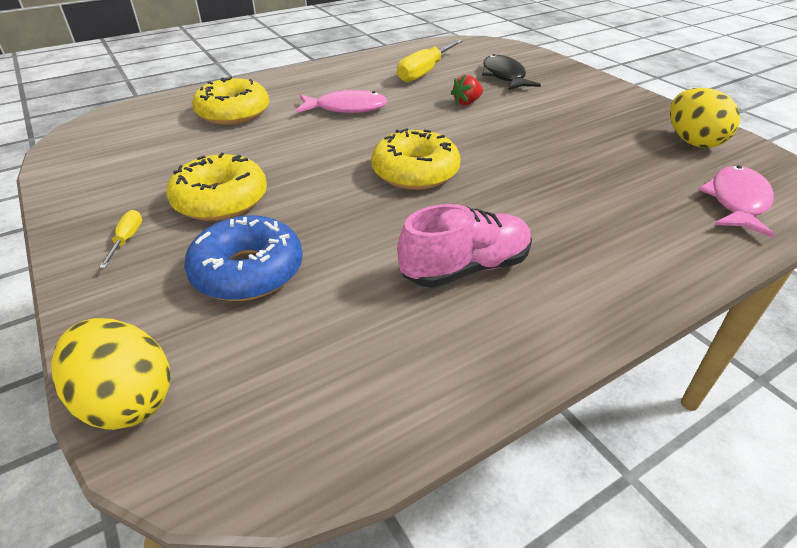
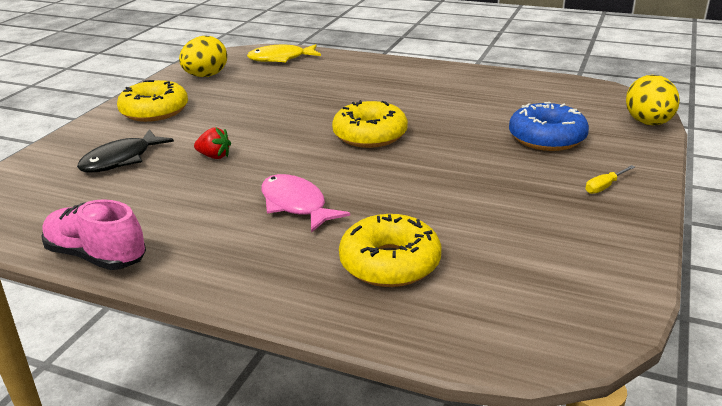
camera: 125 degrees left, 10 degrees down
(221, 200) = (515, 181): yellow donut -> yellow donut (154, 111)
(425, 72) = (144, 203): yellow screwdriver -> none
(465, 268) = (444, 94): pink shoe -> pink shoe (96, 256)
(737, 202) = (281, 59): pink fish -> yellow fish

